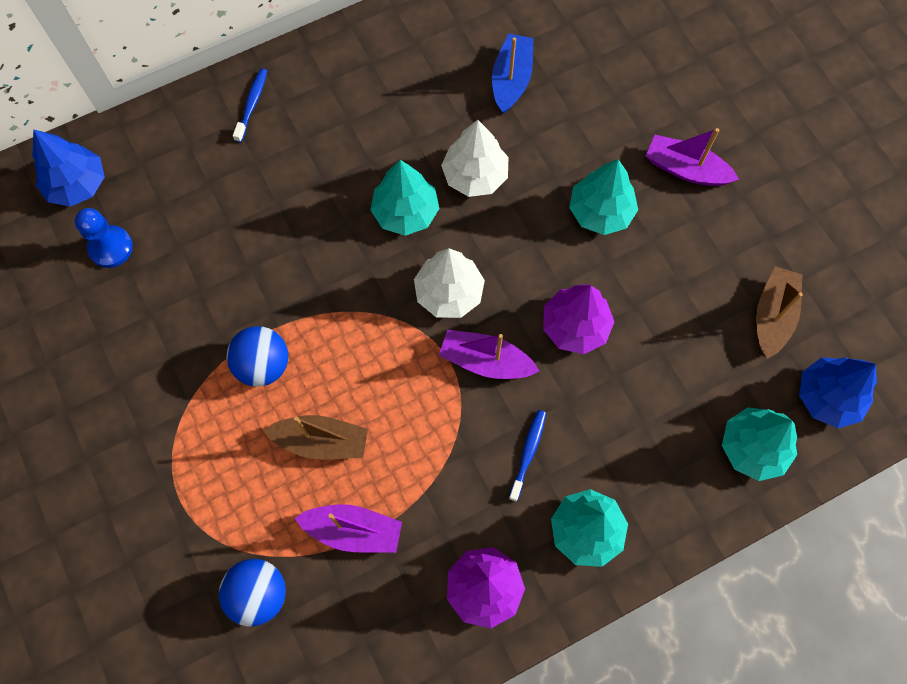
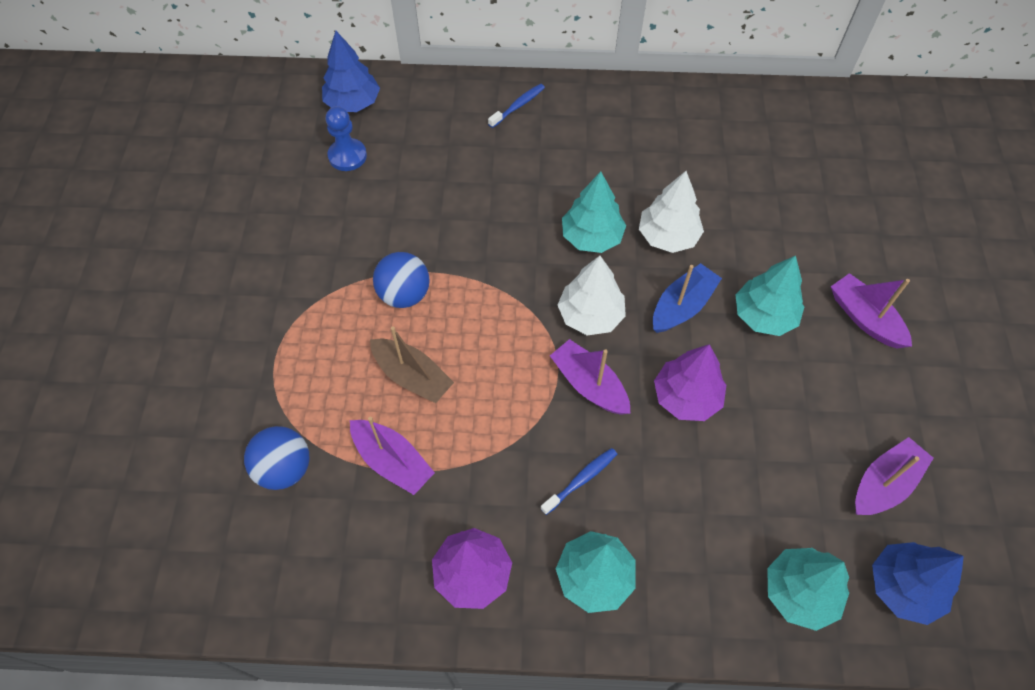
camera: 30 degrees right, 10 degrees down
(511, 80) = (743, 179): blue boat -> blue boat (682, 306)
(772, 316) = (884, 484): brown boat -> purple boat

